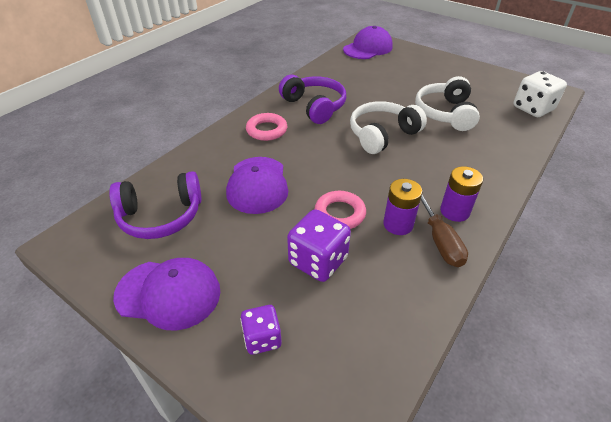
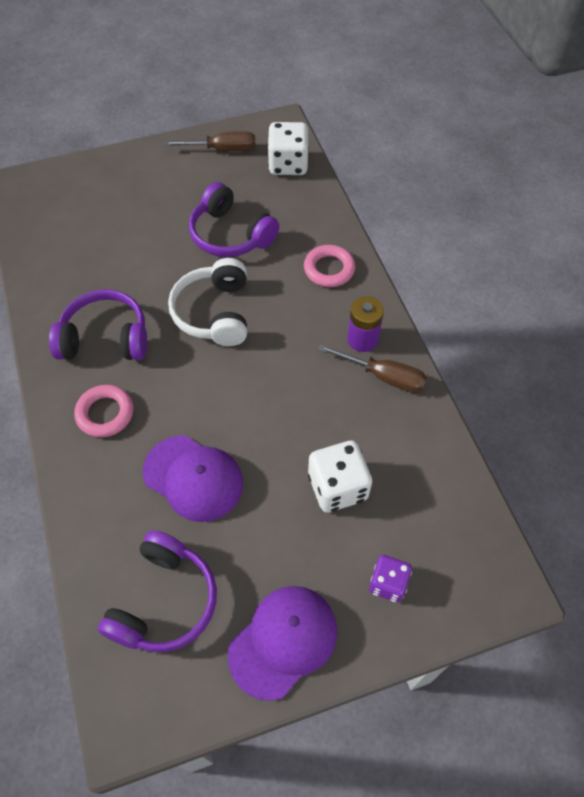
camera: 55 degrees left, 15 degrees up
(318, 261) = (337, 487): purple dice -> white dice
(339, 213) = (294, 430): pink ring -> pink ring (329, 269)
(368, 48) = (39, 202): purple cap -> none
(398, 224) = (344, 393): purple battery -> none
(445, 113) = (230, 235): white headphones -> purple headphones
(498, 81) = (222, 149): none -> brown screwdriver

